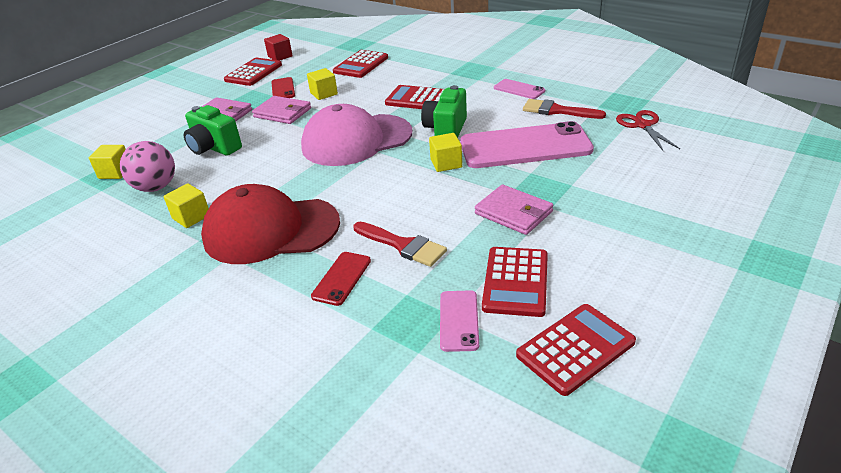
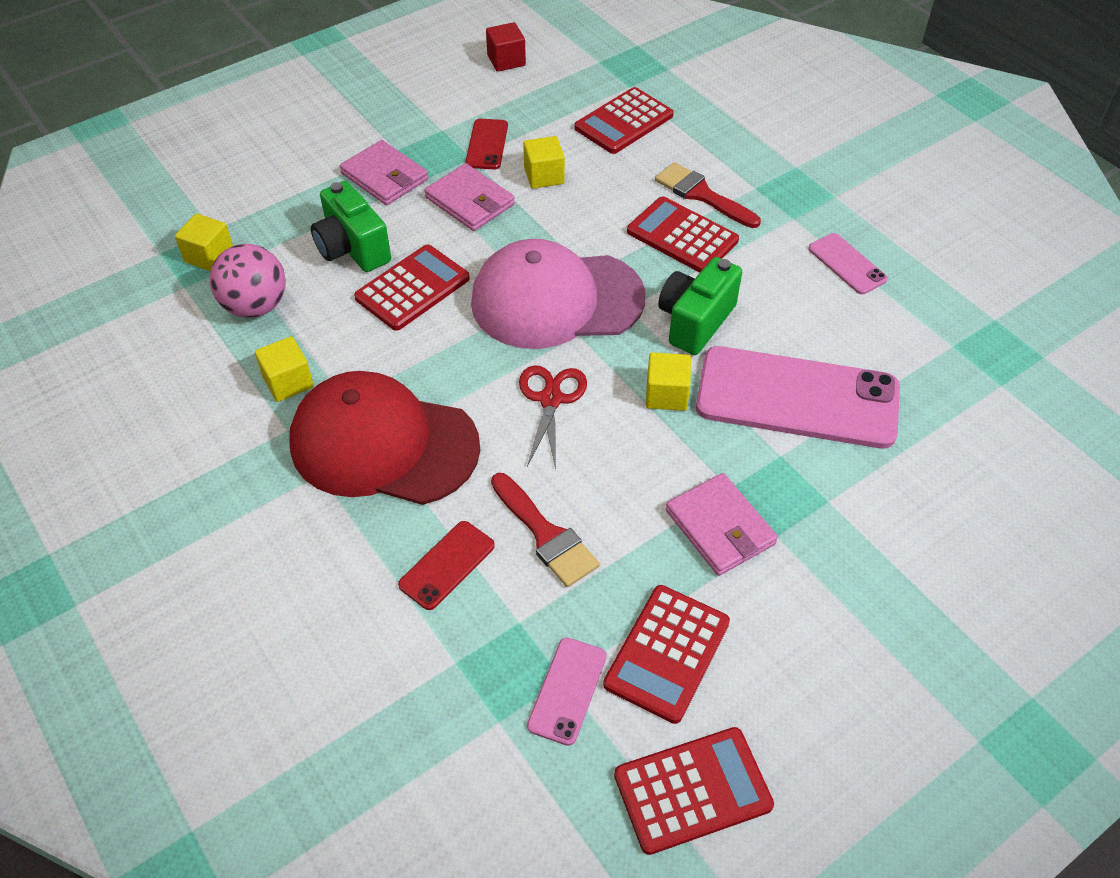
camera: 15 degrees right, 15 degrees up
(253, 73) = (455, 89): red calculator -> red calculator (412, 288)
(557, 111) = (883, 334): red brush -> red brush (702, 195)
(642, 125) = (1000, 412): red scissors -> red scissors (550, 399)

